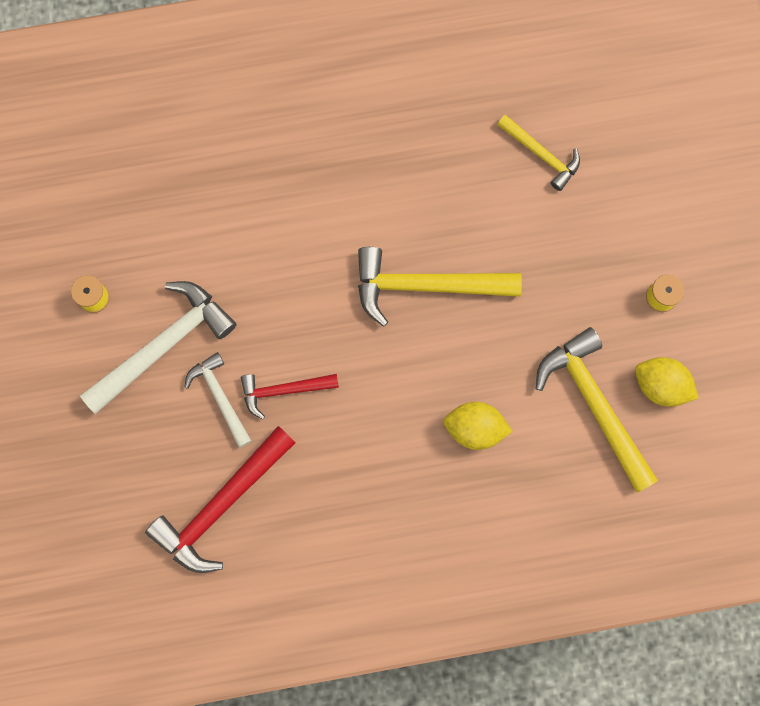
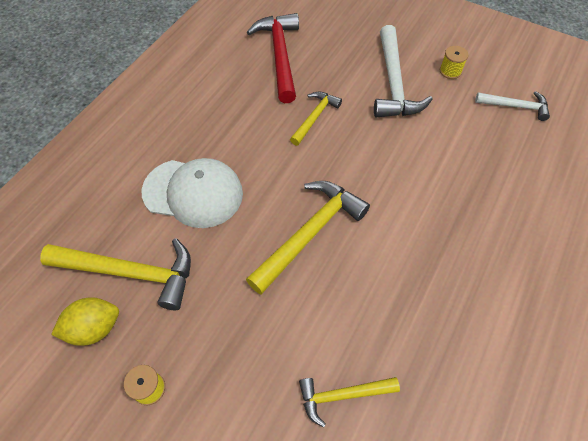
camera: 130 degrees right, 20 degrees down
(220, 397) = (339, 88): white hammer -> white hammer (515, 106)
(283, 390) = (314, 117): red hammer -> yellow hammer
(475, 428) = (193, 193): yellow lemon -> white cap

